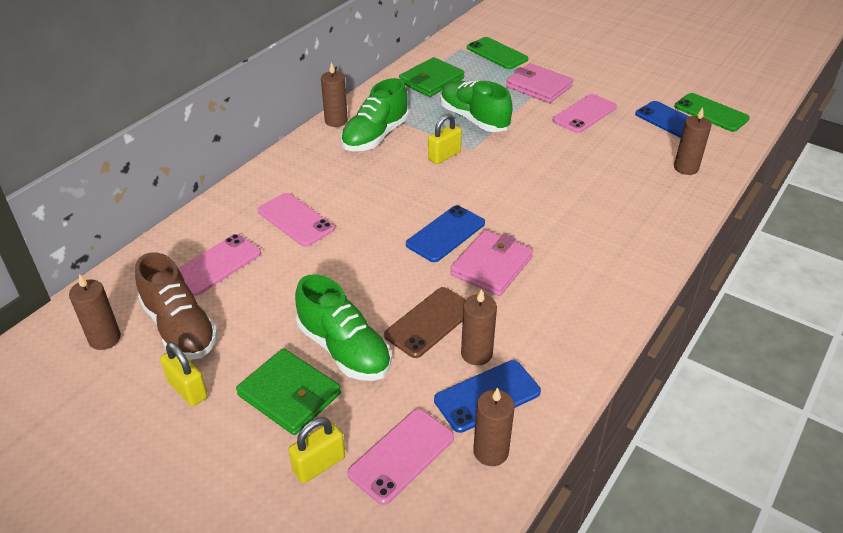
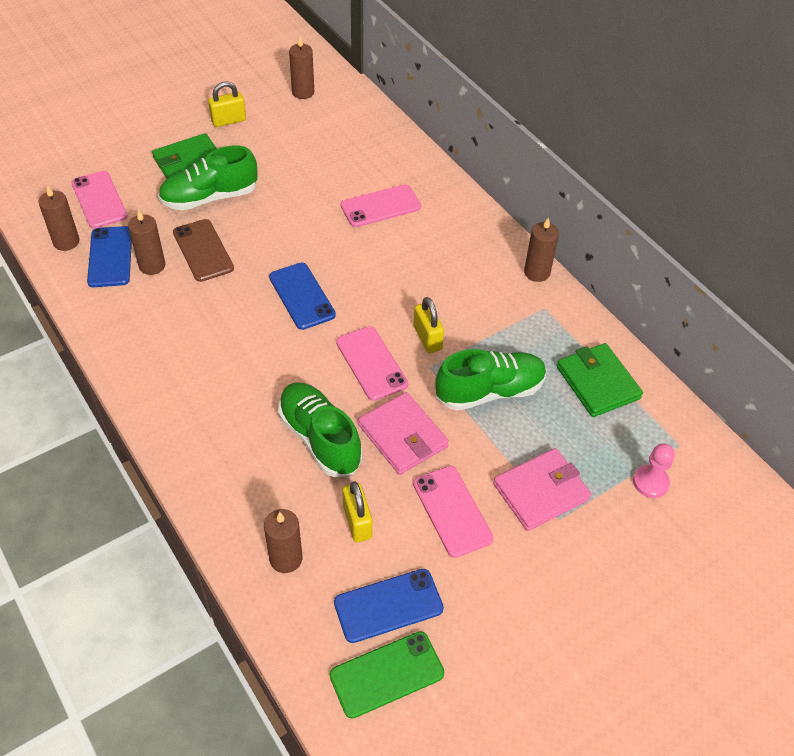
camera: 110 degrees right, 10 degrees up
(180, 328) = (290, 125): brown shoe -> none
(217, 265) = (348, 152): pink phone -> pink phone (371, 363)
(319, 464) = (123, 163): yellow padlock -> yellow padlock (357, 522)
(375, 136) = (491, 295): green shoe -> green shoe (320, 438)
(491, 266) = (239, 311): pink wallet -> pink wallet (402, 436)
(497, 54) = (650, 482): green phone -> pink pawn

